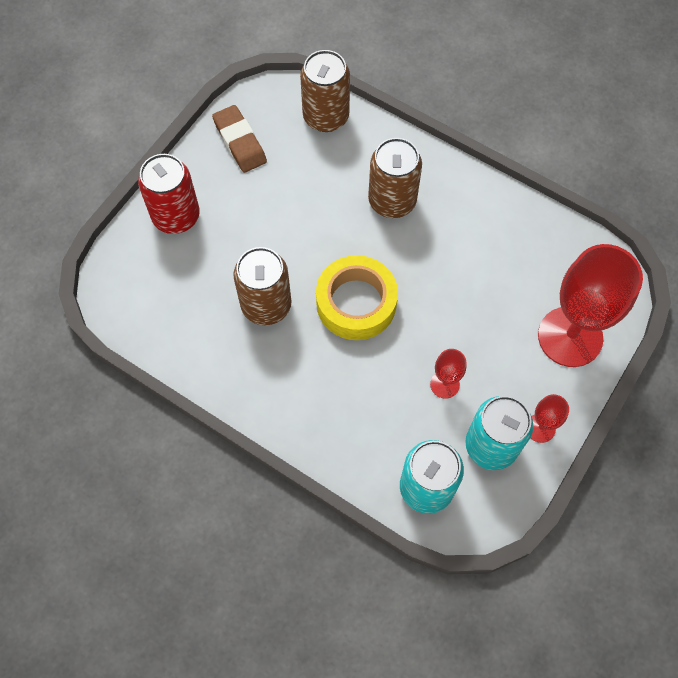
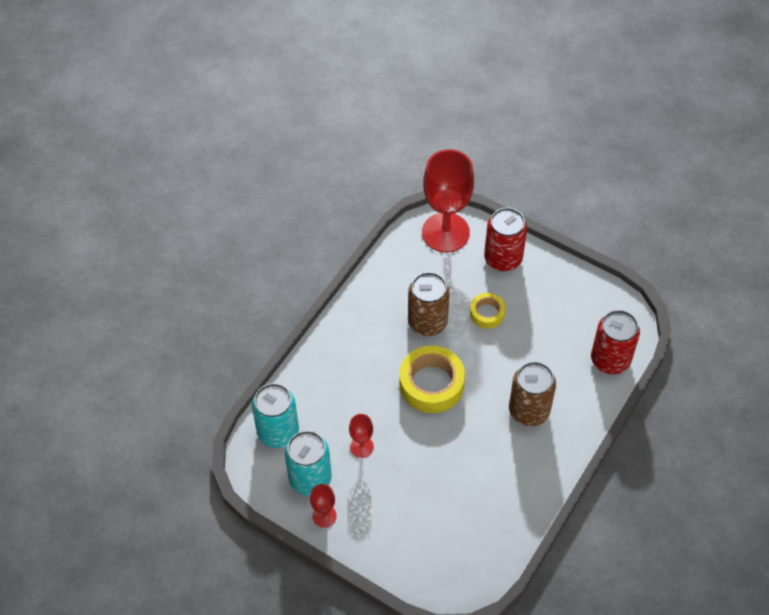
camera: 90 degrees right, 10 degrees down
(239, 142) = (577, 297): brown eraser -> none
(256, 238) = (487, 313): none -> yellow tape
(326, 117) = (610, 360): brown can -> red can
(570, 337) = (405, 545): red goblet -> red goblet (445, 232)

